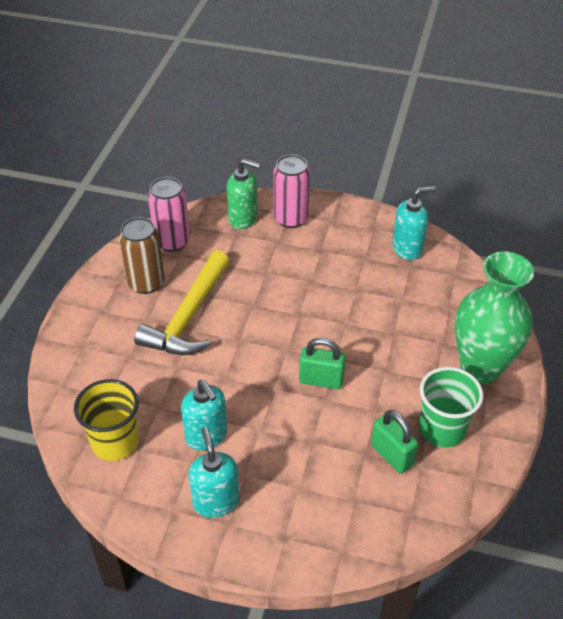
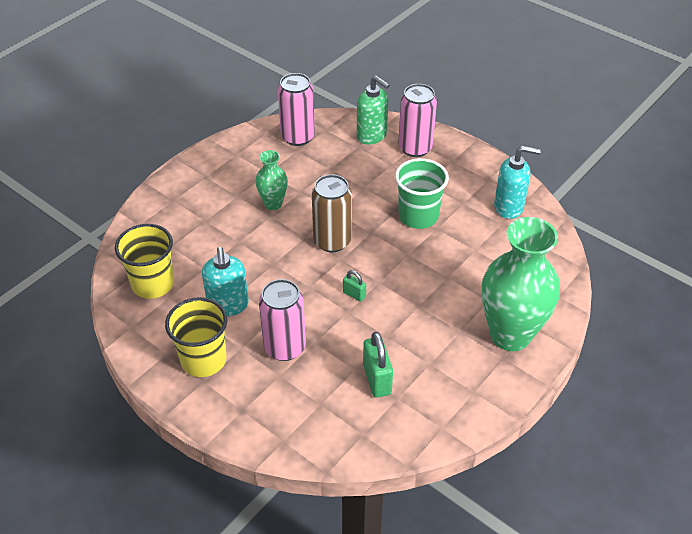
camera: 25 degrees right, 0 degrees up
(146, 283) = (255, 165): brown can -> brown can (332, 241)
(188, 317) = (273, 204): yellow hammer -> green vase
(215, 501) = (203, 360): turquoise soap dispenser -> yellow cup
(287, 457) = (285, 347): none -> pink can
(321, 380) = (354, 294): green padlock -> green padlock, size x0.56
(442, 429) = (437, 374): green cup -> green cup (418, 216)

